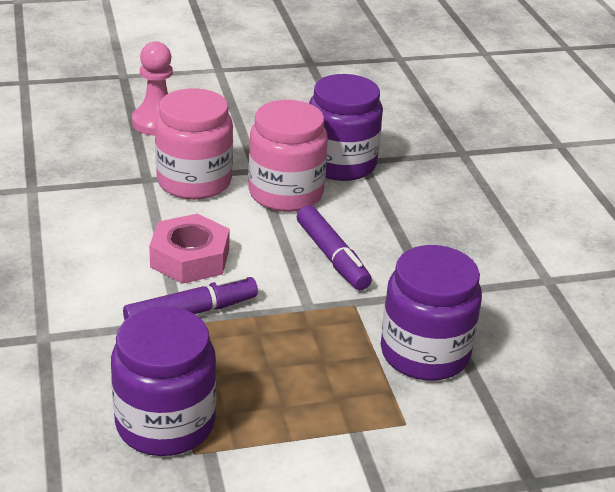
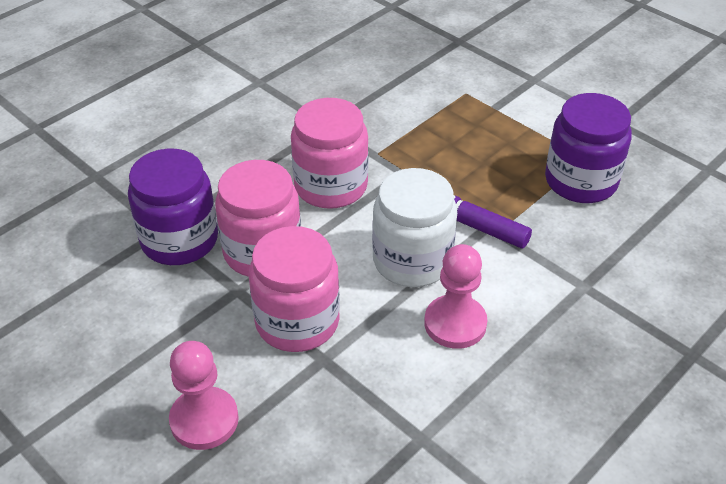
camera: 120 degrees left, 10 degrees up
(99, 247) = (455, 323): none -> pink pawn
(190, 258) = (412, 260): pink nut -> white jar
(332, 256) = (331, 186): purple marker -> pink jar
(424, 353) = (396, 106): purple jar -> none

